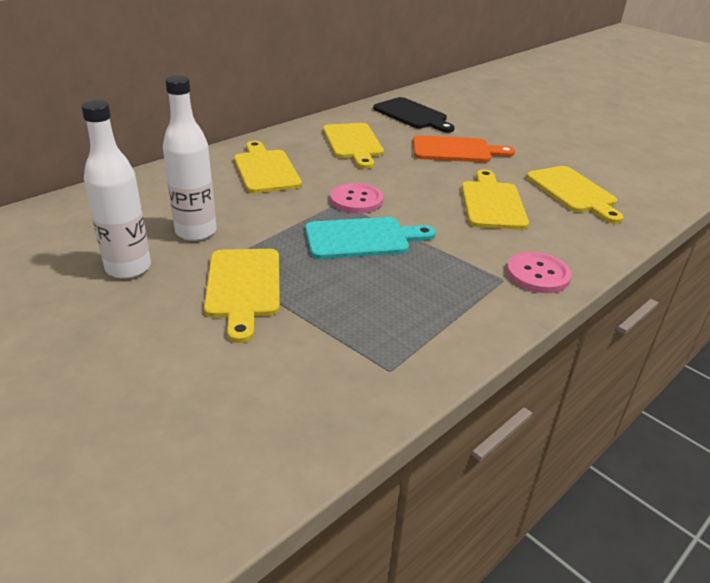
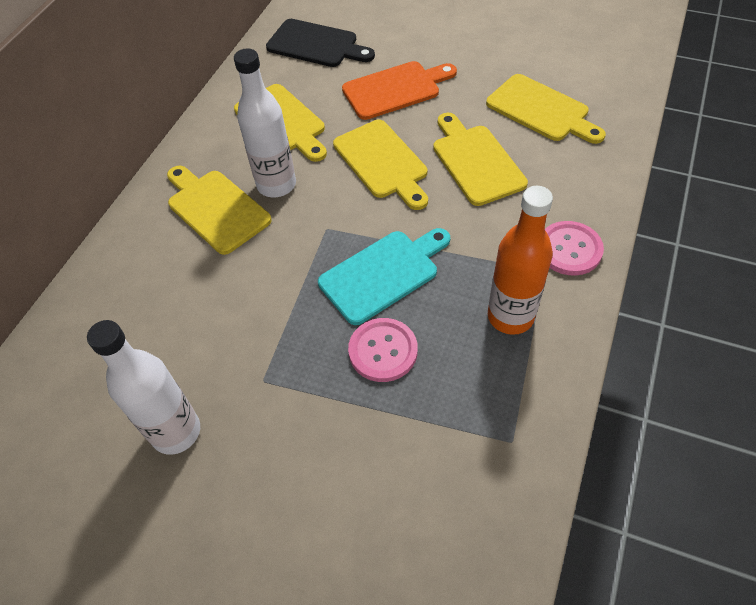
camera: 20 degrees left, 20 degrees up
(196, 232) = (209, 343): white bottle -> white bottle (276, 185)
(243, 287) = (312, 401): yellow cutting board -> yellow cutting board (383, 162)
(356, 200) = (342, 216): pink button -> pink button (383, 351)
(451, 296) = (510, 316): none -> orange bottle

